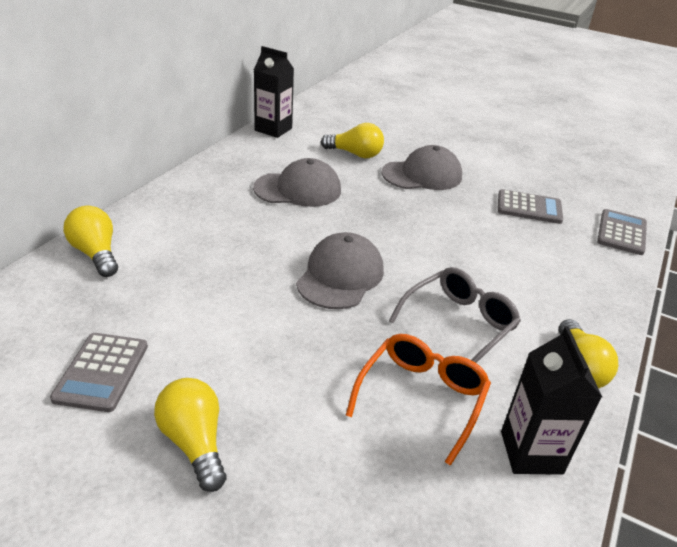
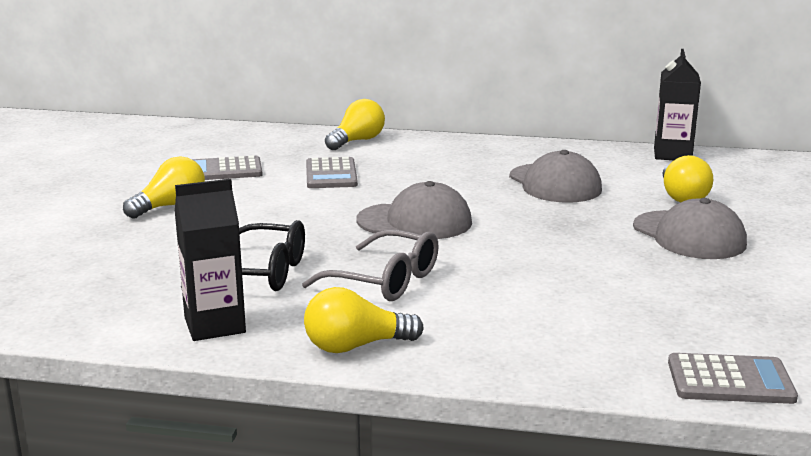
camera: 75 degrees right, 15 degrees down
(421, 398) = (259, 273): orange glasses -> black glasses
(529, 207) = (704, 307): grey calculator -> grey calculator (331, 174)

